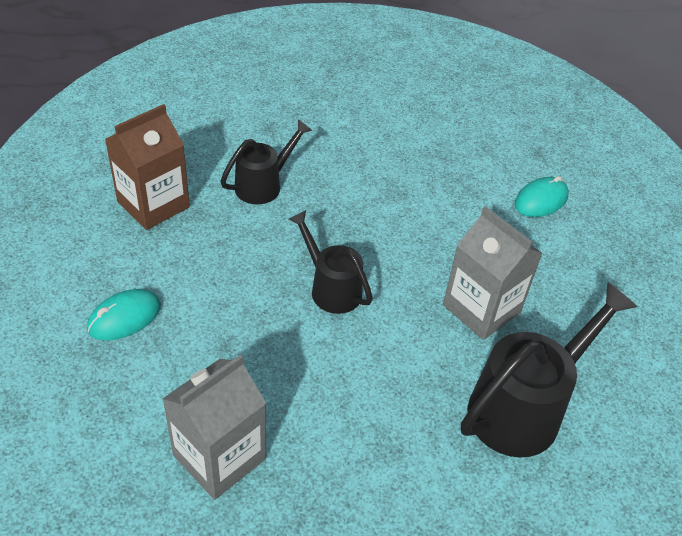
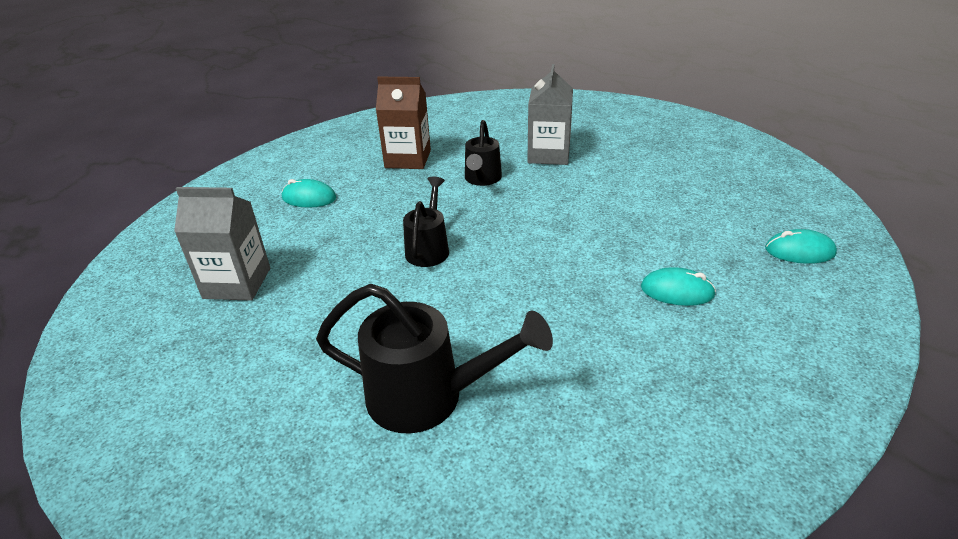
camera: 55 degrees right, 10 degrees down
(264, 185) = (482, 179): black watering can -> black watering can turned 90 degrees clockwise
(481, 309) = (504, 322): grey carton -> grey carton (548, 154)
(560, 117) = (799, 251): none -> turquoise mouse

